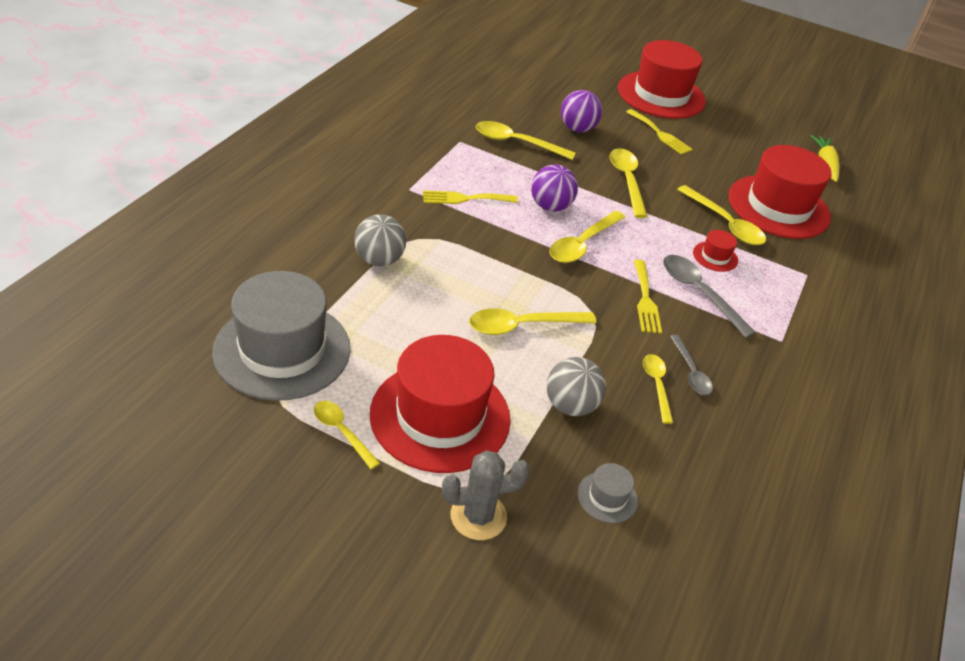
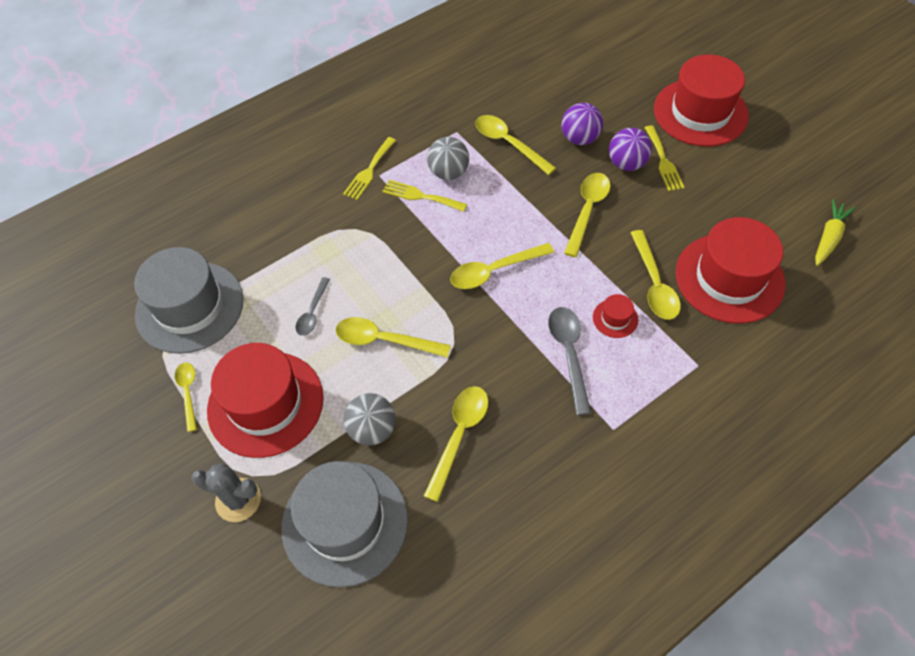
camera: 35 degrees right, 15 degrees up
(379, 260) = (310, 242): grey ball -> grey ball (448, 172)
(550, 206) = (492, 223): purple ball -> purple ball (626, 164)
(607, 497) = (345, 522): grey hat -> grey hat, size x2.44
(645, 300) = (511, 346): yellow fork -> yellow fork (369, 171)
(656, 385) = (459, 435): yellow spoon -> yellow spoon, size x1.58
(691, 372) = (500, 432): grey spoon -> grey spoon (312, 312)

